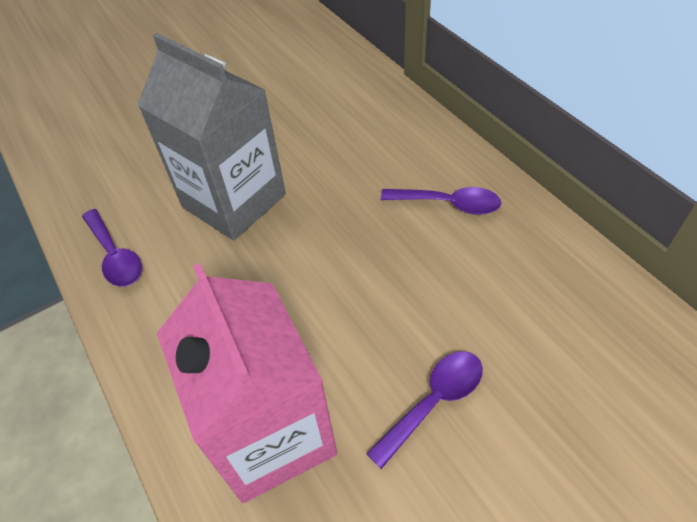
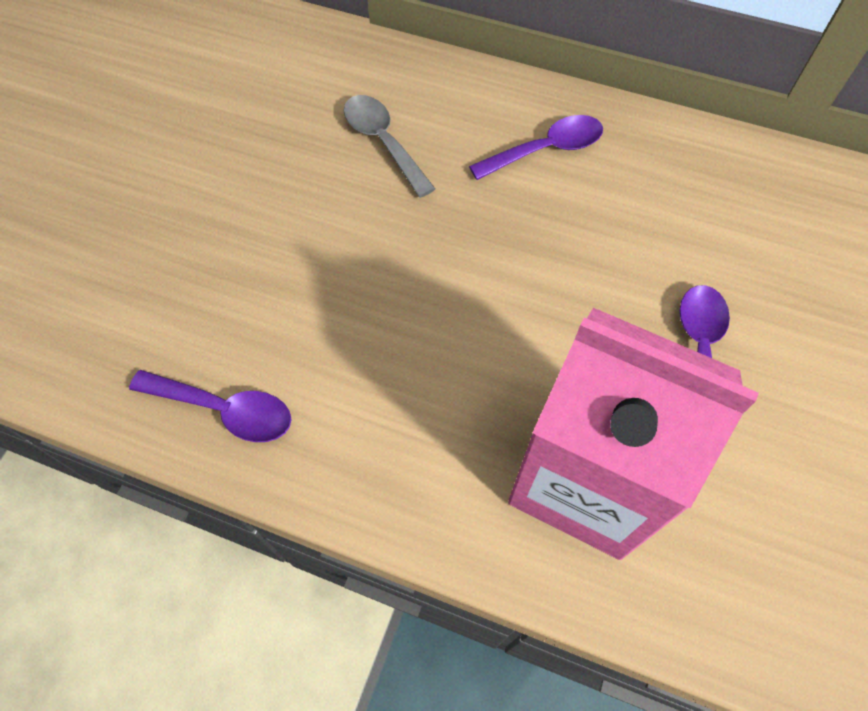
camera: 40 degrees left, 10 degrees up
(234, 201) = (310, 265): grey carton -> none
(344, 149) = (383, 142): none -> grey spoon

